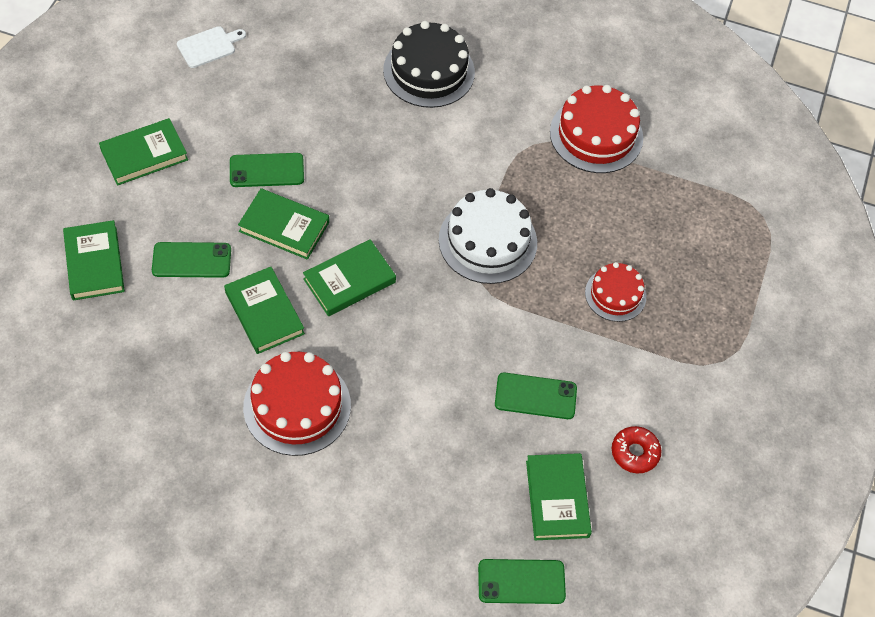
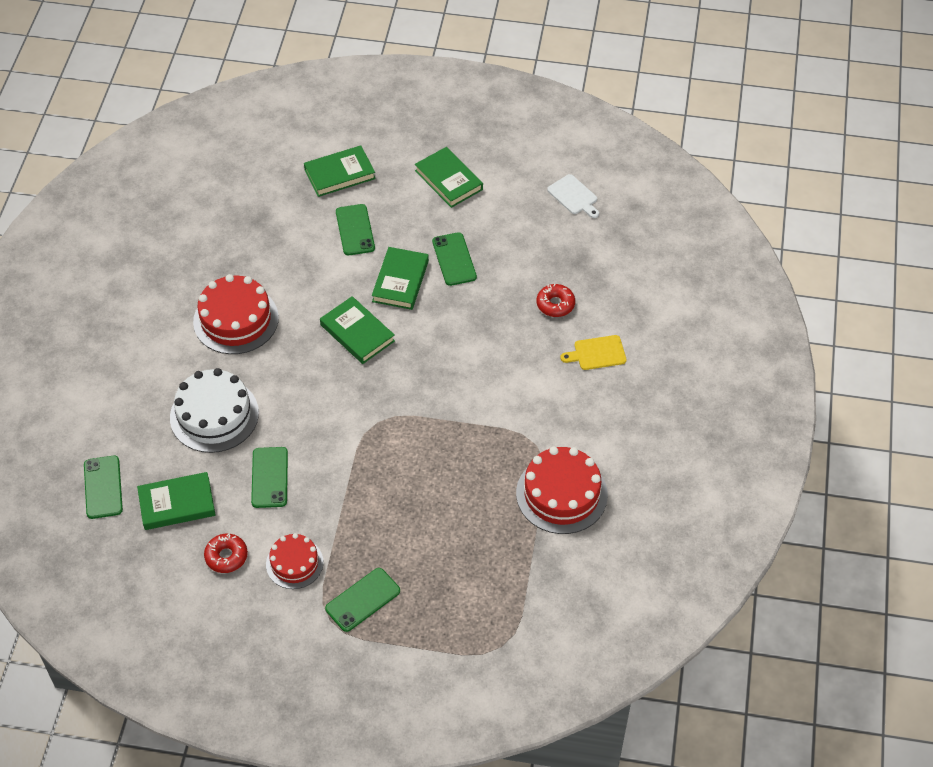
camera: 85 degrees right, 5 degrees down
(264, 313) = (316, 284): green book -> none
(356, 92) = (555, 304): none -> red donut
(429, 71) = (597, 353): black cake -> yellow cutting board
(488, 241) = (419, 423): white cake -> white cake (214, 415)
(615, 294) = (383, 527): red cake -> red cake (294, 563)
(702, 327) = (363, 600): none -> green phone

